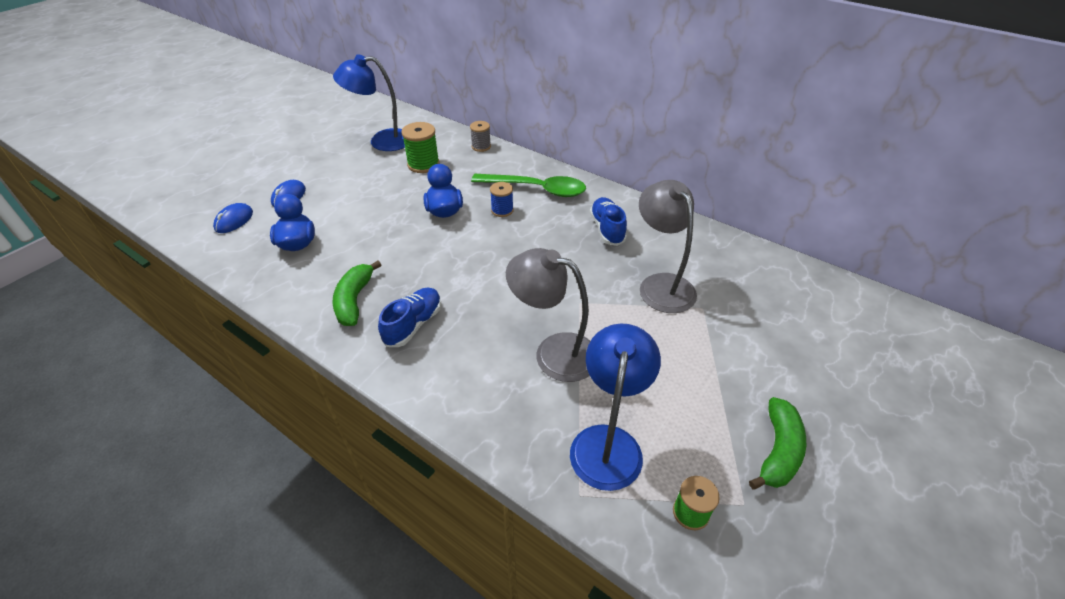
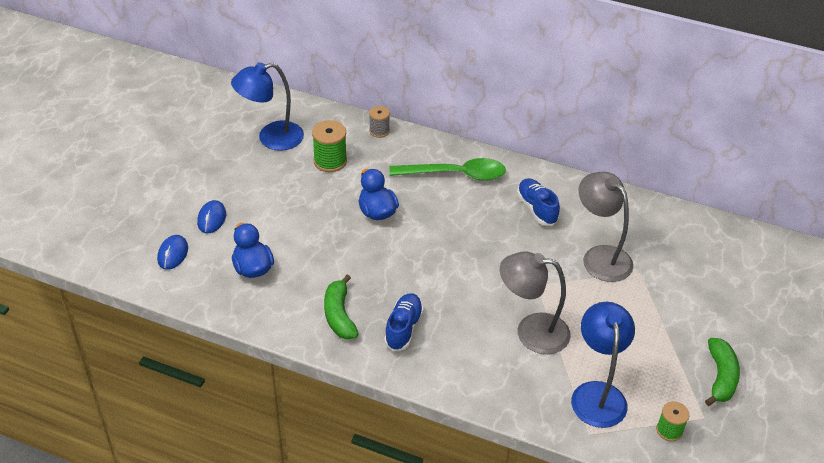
camera: 15 degrees left, 0 degrees up
(502, 210) = (432, 203): blue spool -> none

